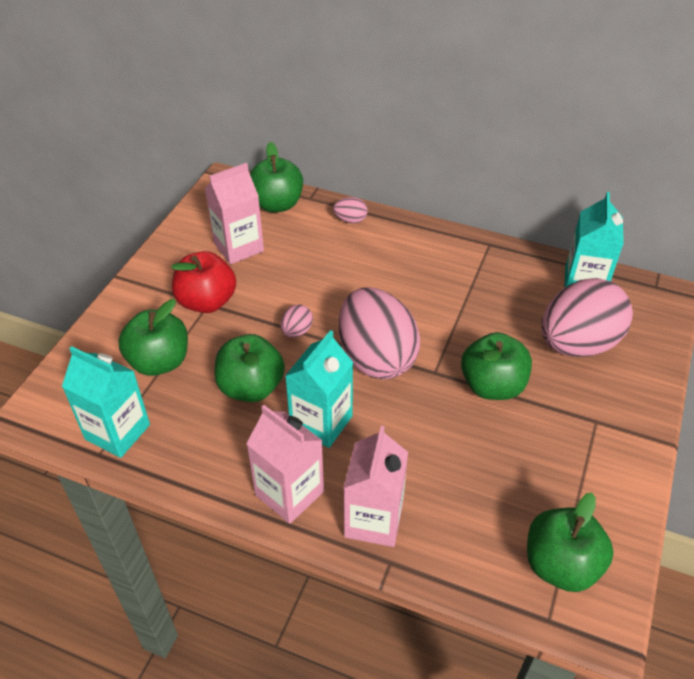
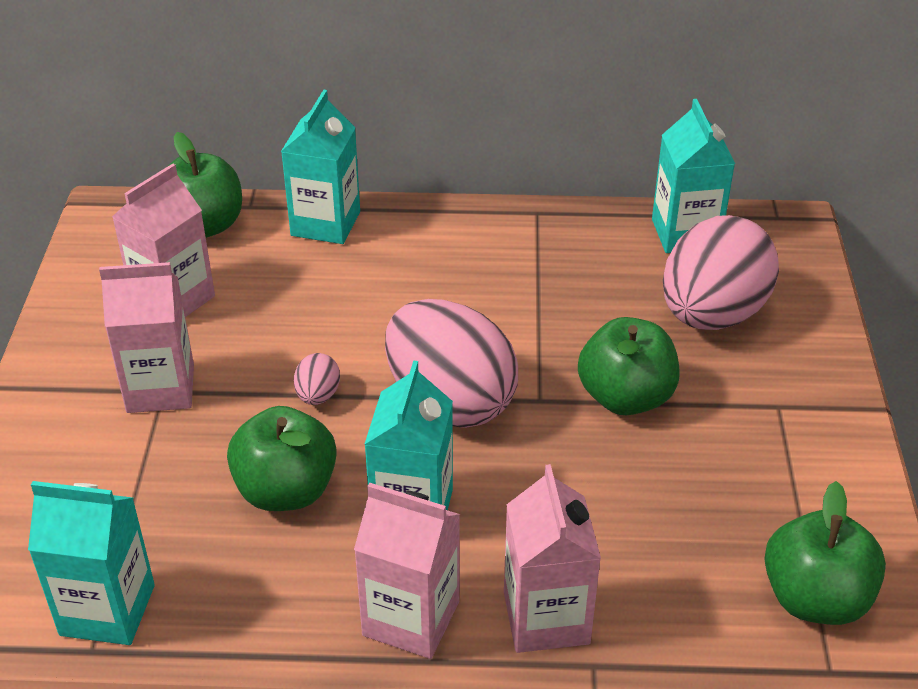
camera: 20 degrees left, 5 degrees down
(159, 362) = (126, 492): green apple -> none
(207, 302) = (160, 388): red apple -> pink carton
(350, 220) = (325, 223): pink egg -> turquoise carton

